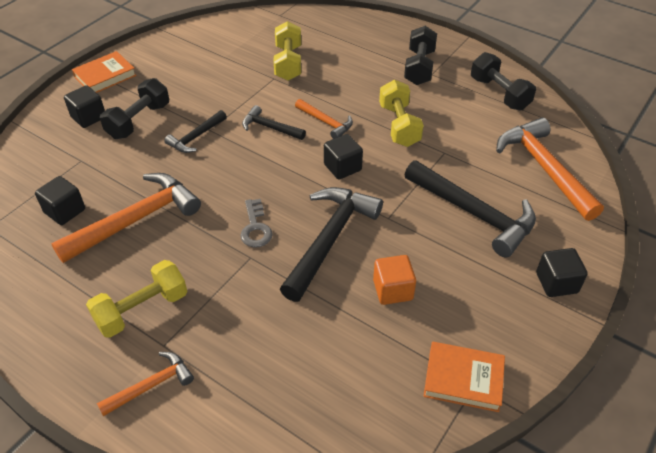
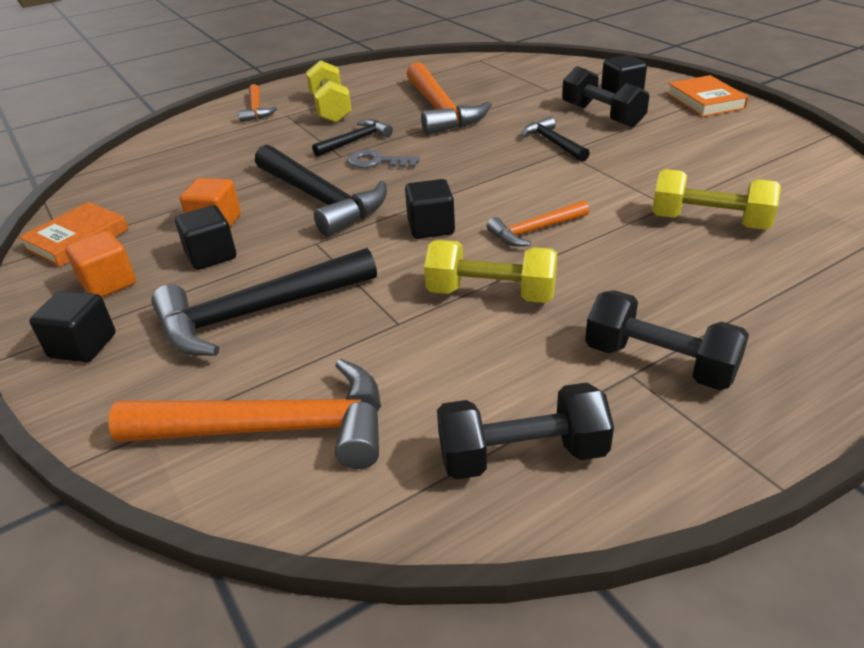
camera: 115 degrees right, 10 degrees down
(65, 211) = (477, 83): black cube -> black cube (211, 255)
(270, 127) = (546, 188): black hammer -> black hammer (355, 141)
(498, 312) = (108, 283): none -> orange cube

